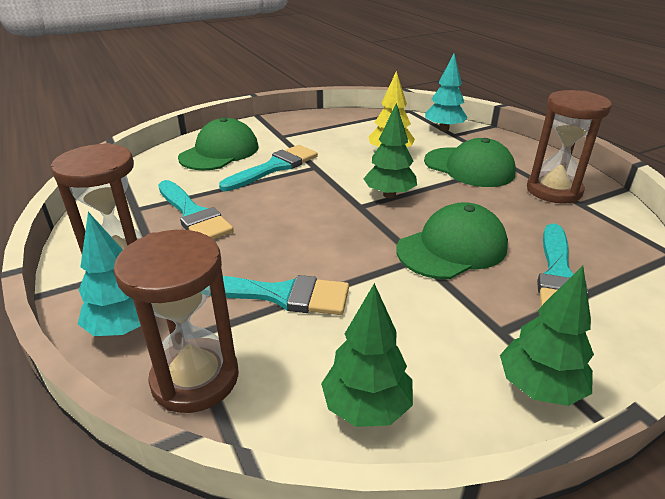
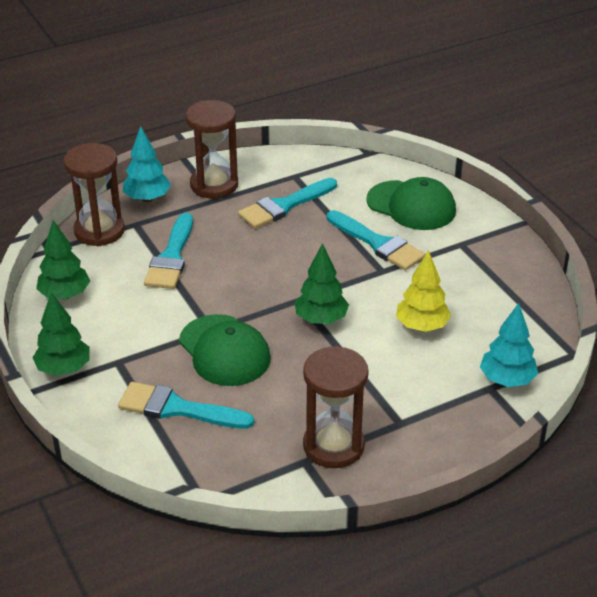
camera: 90 degrees right, 5 degrees up
(469, 167) = (389, 386): green cap -> none

